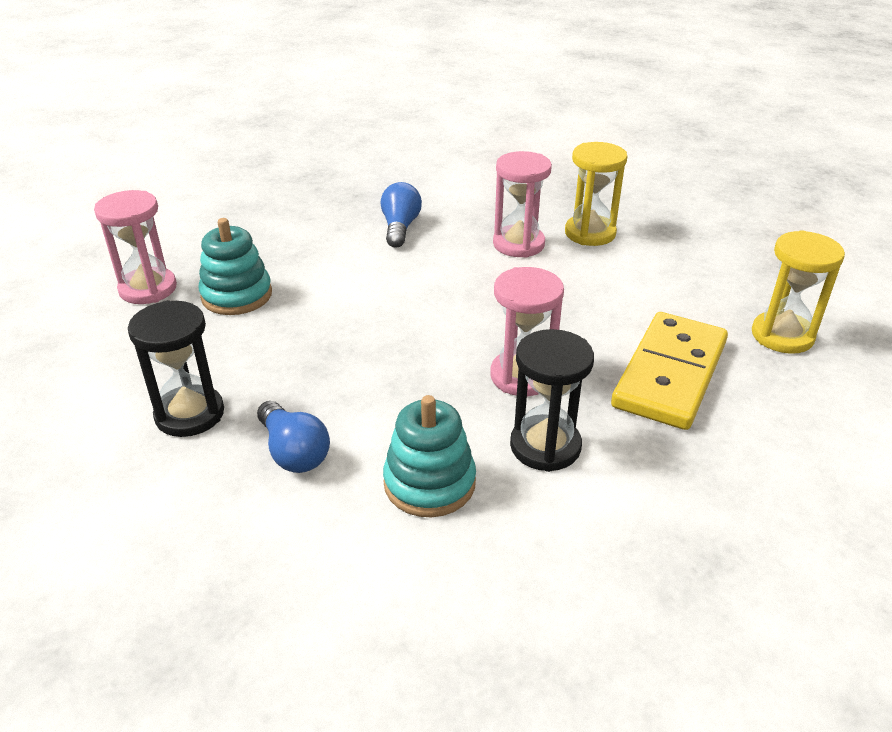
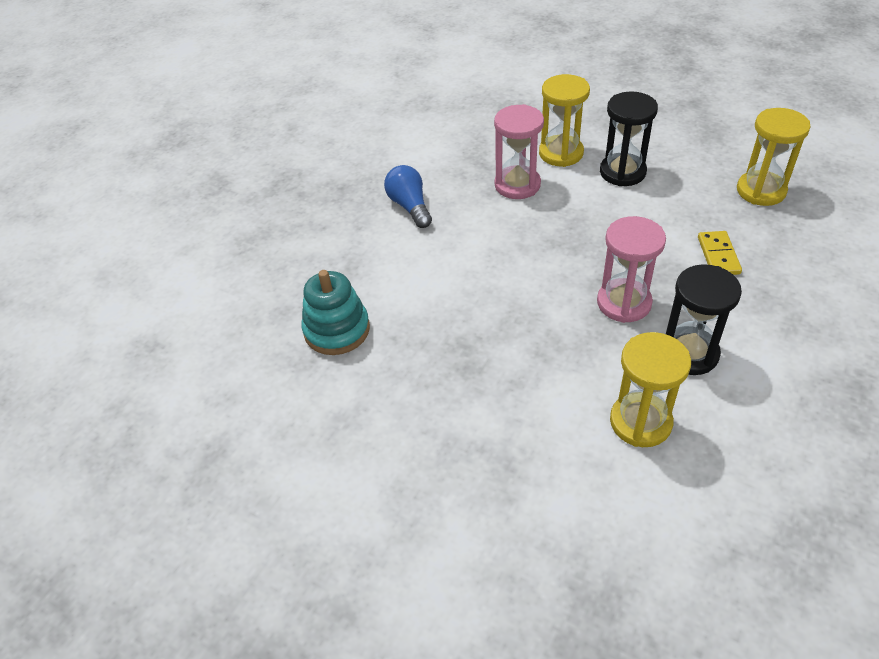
camera: 25 degrees left, 10 degrees up
(148, 289) = (250, 358): pink hourglass -> none
(190, 414) = (410, 456): black hourglass -> black hourglass (622, 172)
(294, 452) = (522, 447): blue light bulb -> none
(429, 483) = (640, 422): turquoise stacking toy -> yellow hourglass
(670, 374) = (718, 255): yellow domino -> yellow domino, size x0.47

